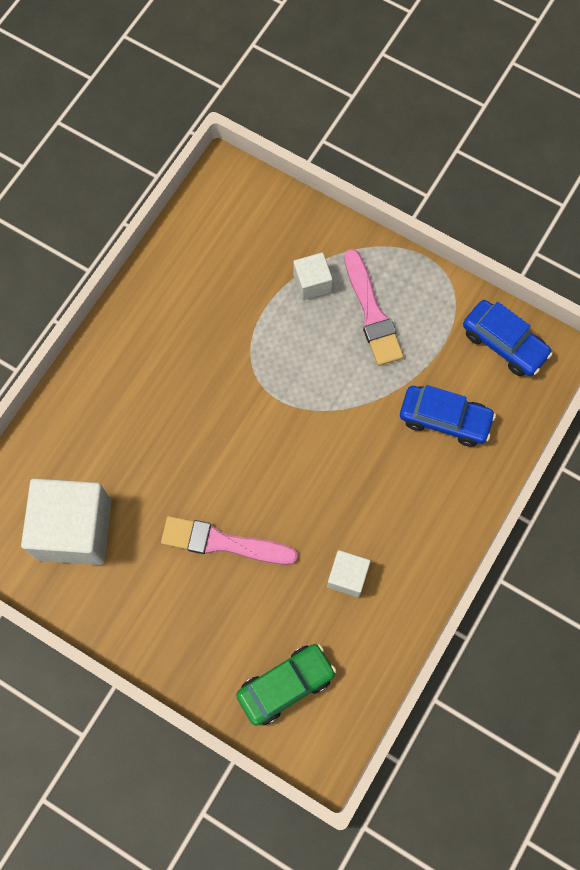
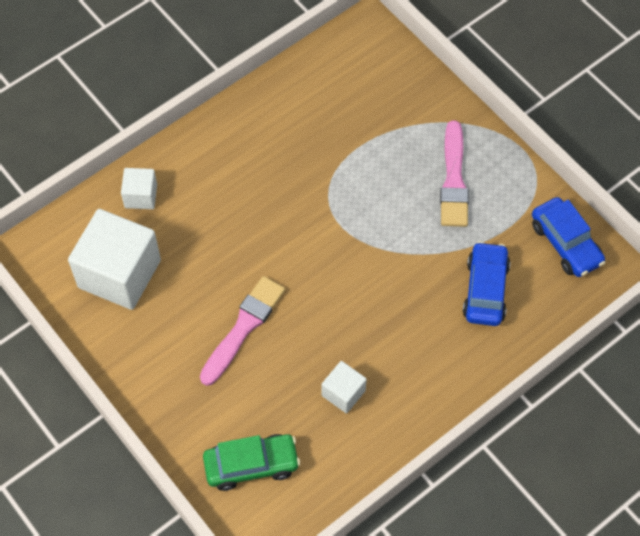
camera: 20 degrees right, 10 degrees down
(222, 542) = (243, 327): pink brush -> pink brush turned 90 degrees clockwise
(312, 283) = (409, 139): white cube -> white cube (141, 196)
(445, 419) = (485, 290): blue car -> blue car turned 120 degrees counterclockwise

